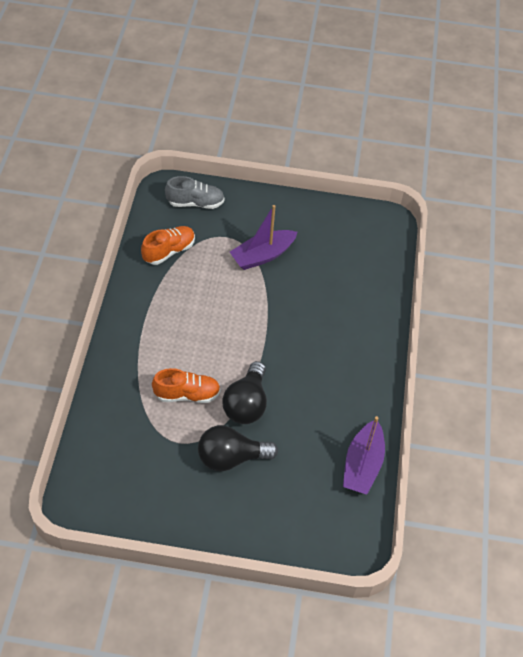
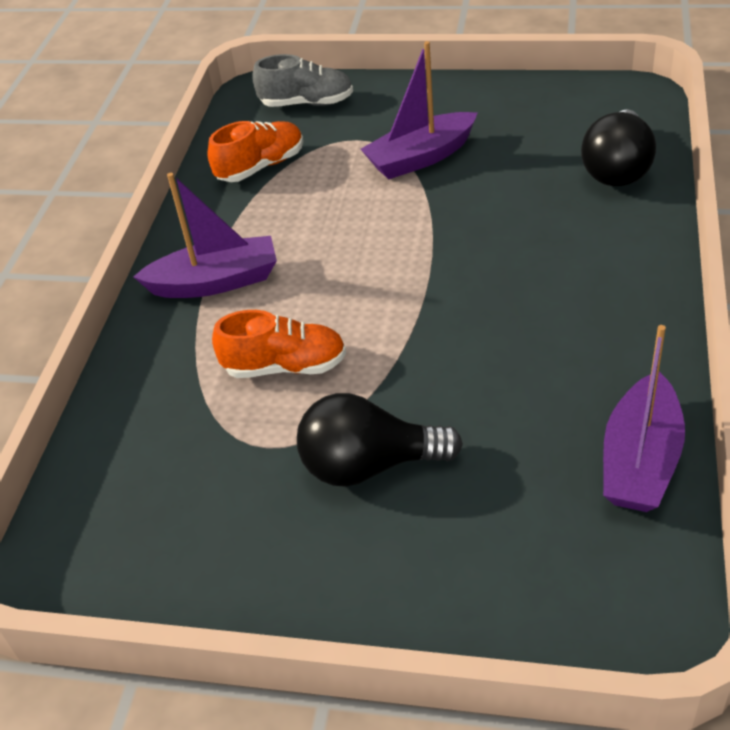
camera: 10 degrees right, 10 degrees down
(146, 334) = (215, 282): none -> purple boat
(246, 404) = (398, 373): black light bulb -> black light bulb (617, 169)

